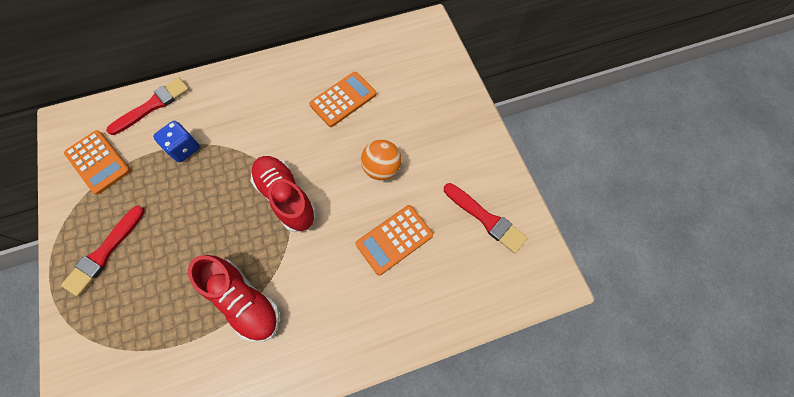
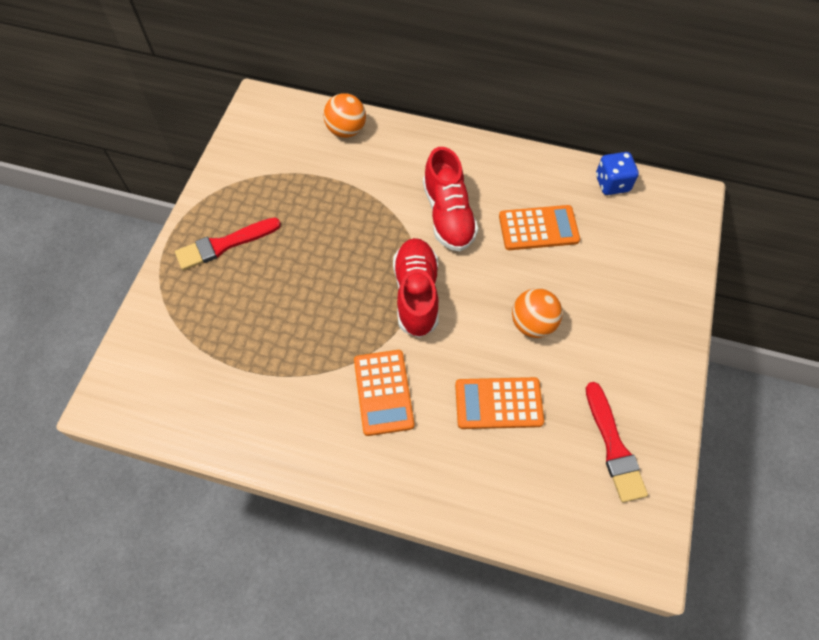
camera: 35 degrees right, 5 degrees down
(98, 162) = (267, 157): orange calculator -> orange calculator (383, 392)
(153, 105) = (346, 130): red brush -> orange ball
(184, 148) = (349, 188): blue dice -> blue dice (612, 183)
(244, 301) = (316, 367): red shoe -> red shoe (448, 215)

